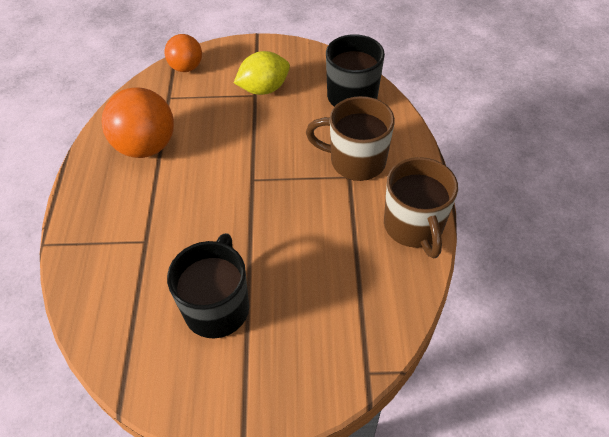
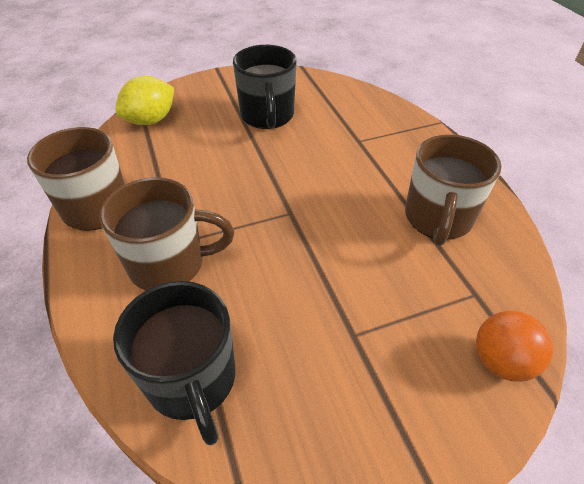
camera: 160 degrees right, 5 degrees down
(146, 146) = (437, 219): orange ball -> brown mug
(264, 89) = (345, 351): yellow lemon -> yellow lemon (151, 120)

